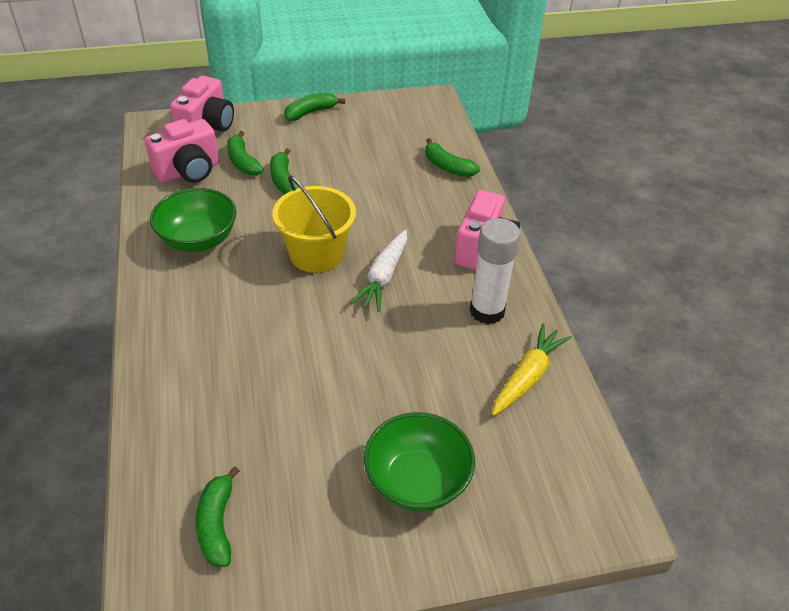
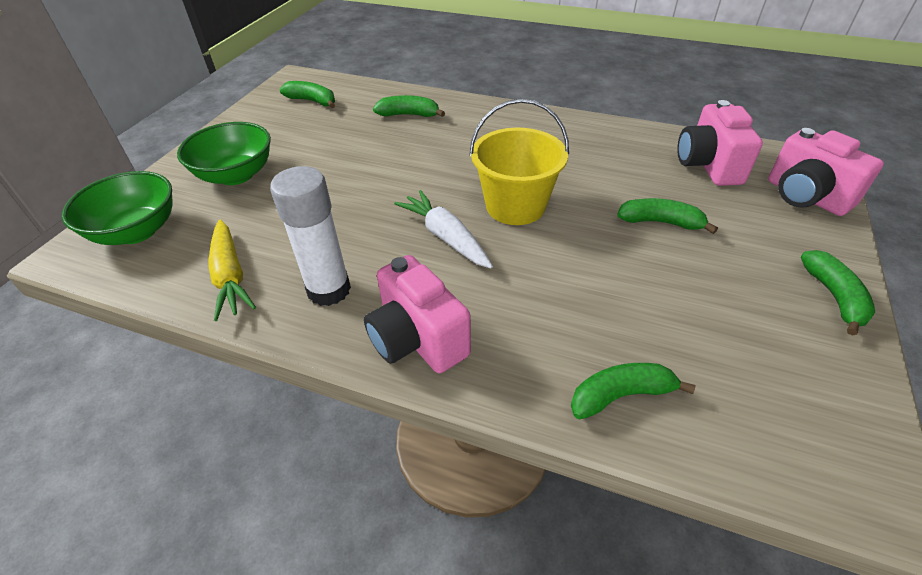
camera: 125 degrees right, 0 degrees up
(198, 239) = (587, 148): green bowl -> green bowl (136, 231)
(243, 162) = (714, 203): green banana -> green banana (409, 115)

